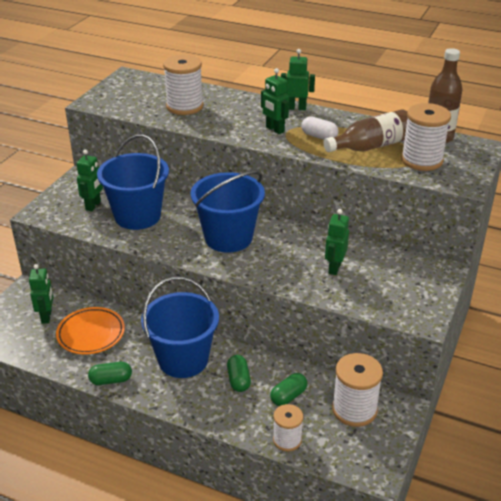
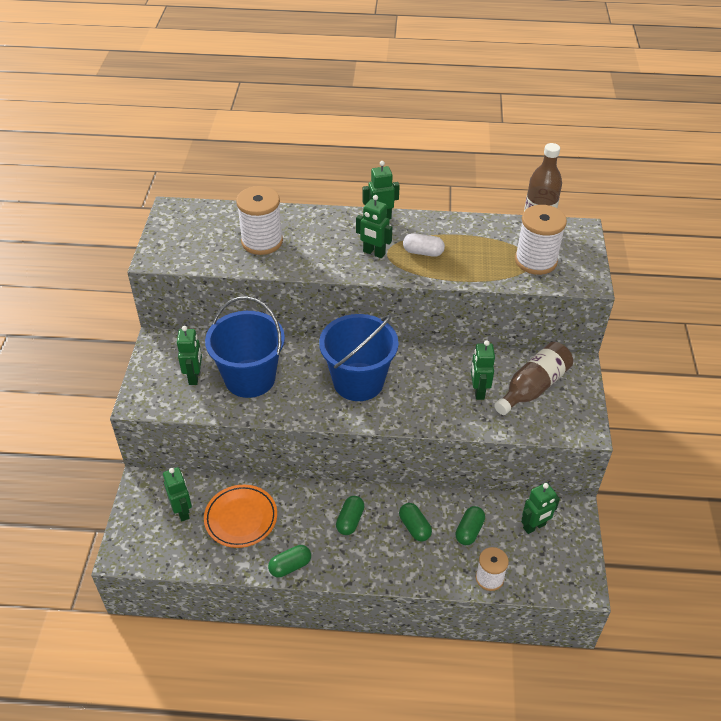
camera: 20 degrees left, 10 degrees up
(183, 359) = (350, 520): blue bucket -> green capsule
(354, 409) = (534, 526): white spool -> green robot
(371, 146) = (480, 253): brown bottle -> brown bottle (533, 387)

